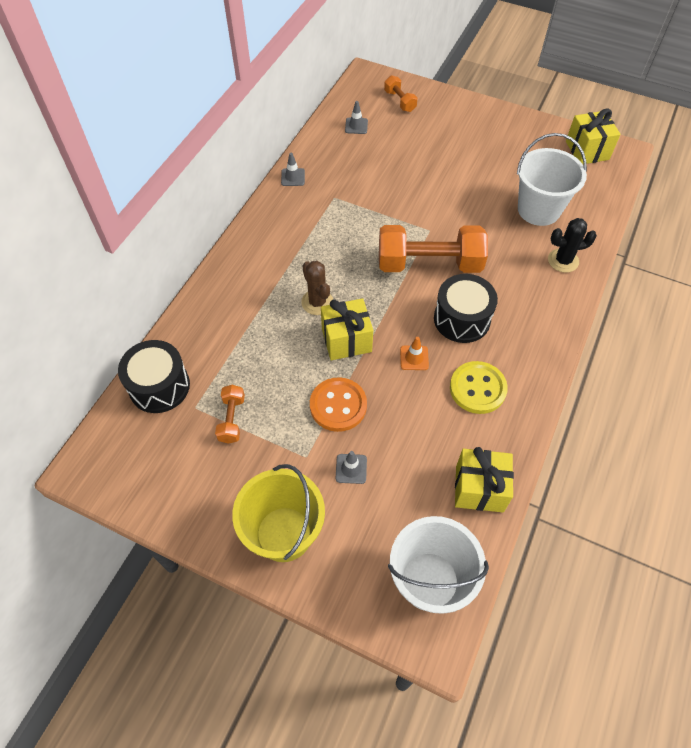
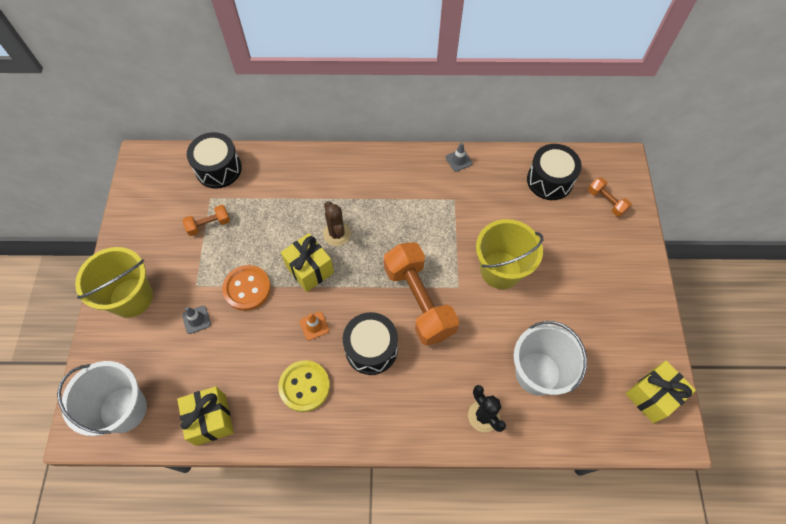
camera: 65 degrees right, 5 degrees up
(317, 302) = (337, 234): brown cactus -> brown cactus turned 60 degrees counterclockwise
(356, 126) = (549, 180): grey traffic cone -> black drum
(400, 101) = (606, 201): orange dumbbell -> orange dumbbell turned 75 degrees counterclockwise
(428, 194) = (500, 270): none -> yellow bucket

